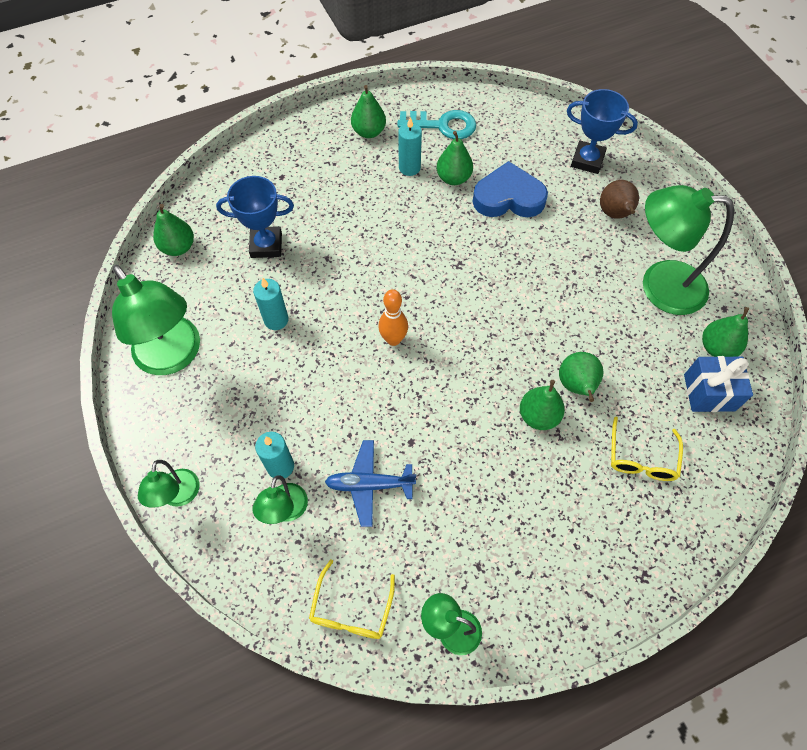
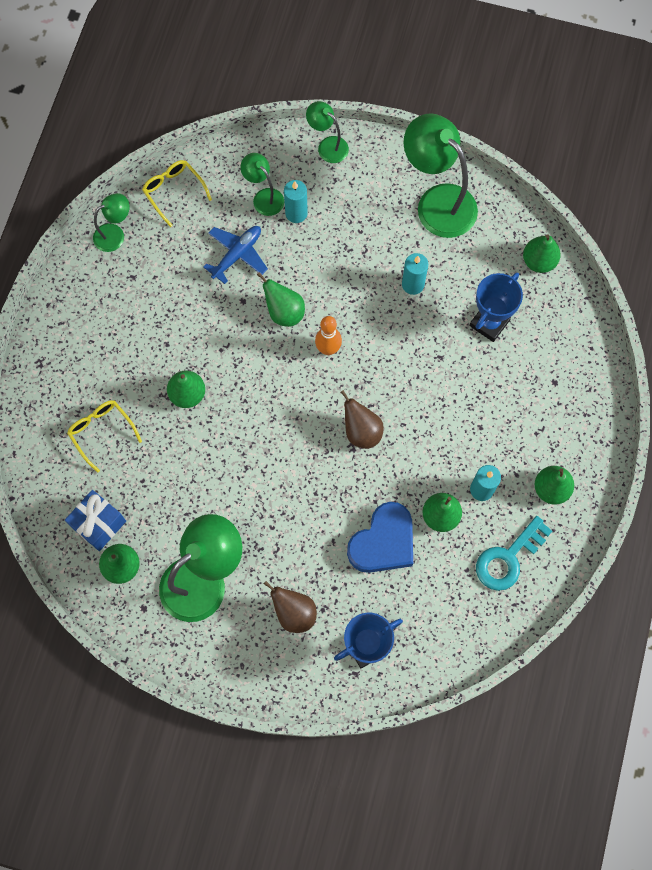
camera: 130 degrees right, 10 degrees up
(174, 356) = (437, 202): green lamp -> green lamp turned 45 degrees clockwise
(440, 267) = (361, 431): none -> brown pear
(576, 386) = (185, 439): green pear -> green pear (284, 312)

